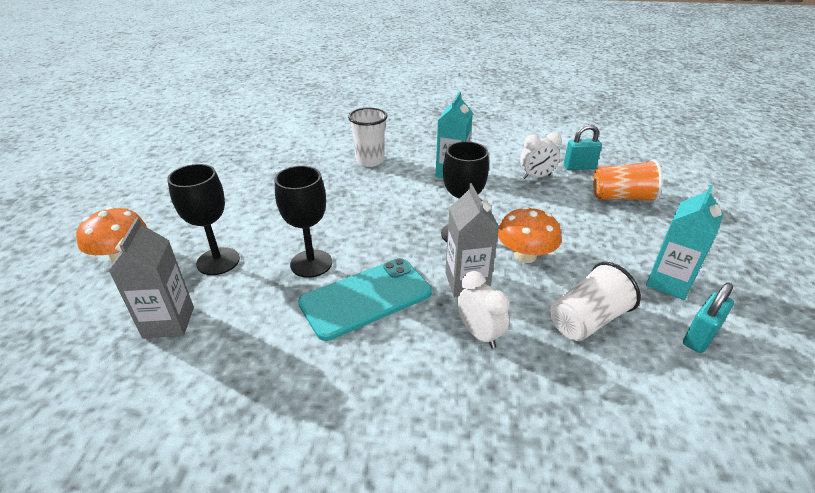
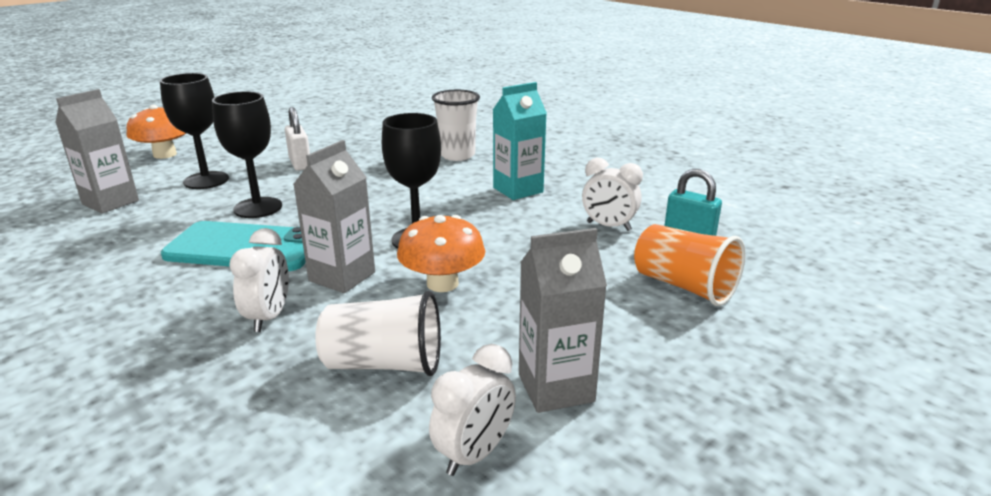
camera: 40 degrees right, 10 degrees down
(270, 213) = (300, 164): none -> white padlock
(668, 283) = (556, 388): turquoise carton -> grey carton
(699, 337) = (474, 454): turquoise padlock -> white clock

